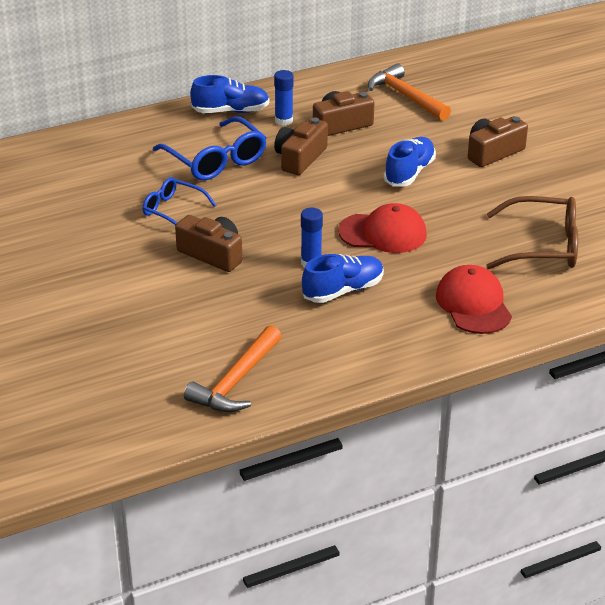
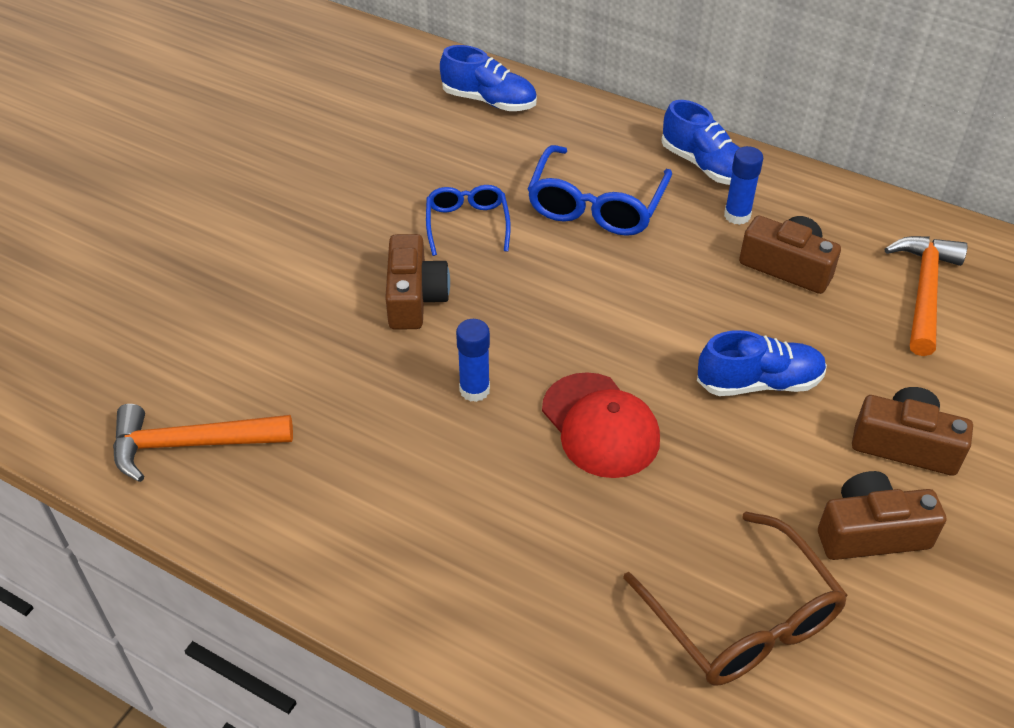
camera: 55 degrees right, 10 degrees up
(300, 158) = (677, 268): brown camera -> brown camera (871, 532)
(343, 290) = (444, 449): blue shoe -> blue shoe (489, 101)
(473, 304) = (531, 604): red cap -> none

